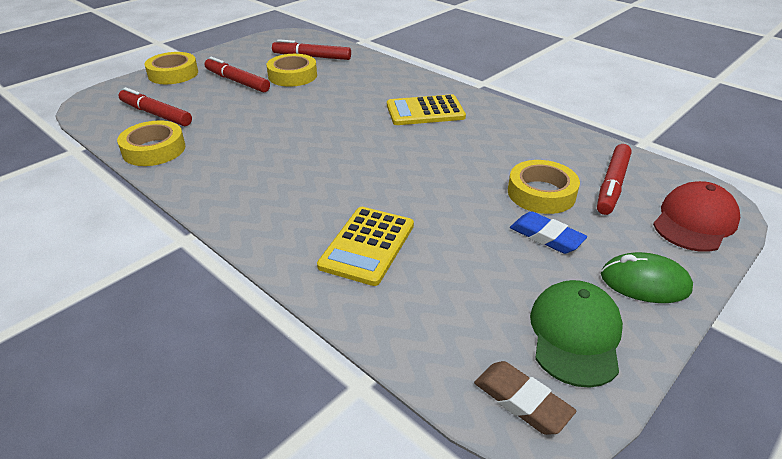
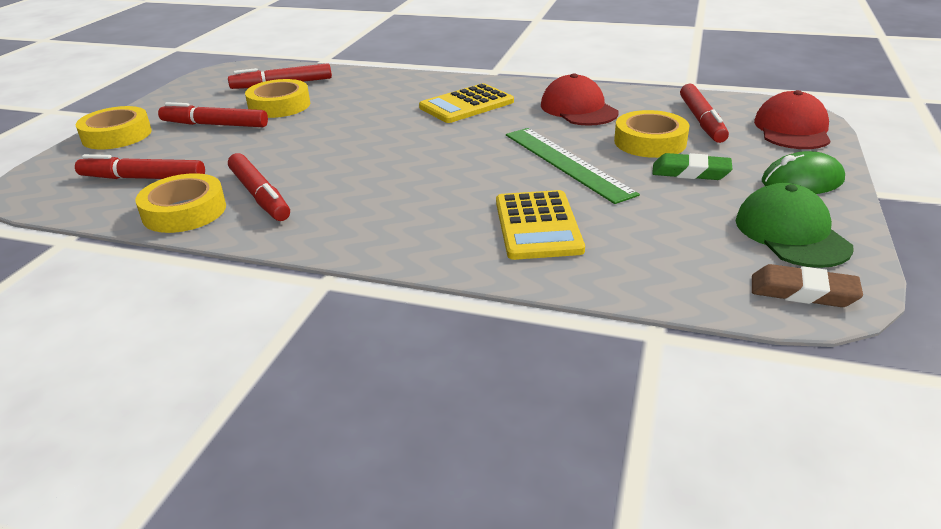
camera: 25 degrees left, 5 degrees down
(209, 151) = (259, 195): none -> red marker
(449, 192) = (566, 163): none -> green ruler
(512, 141) = (578, 109): none -> red cap
(546, 237) = (690, 172): blue eraser -> green eraser

